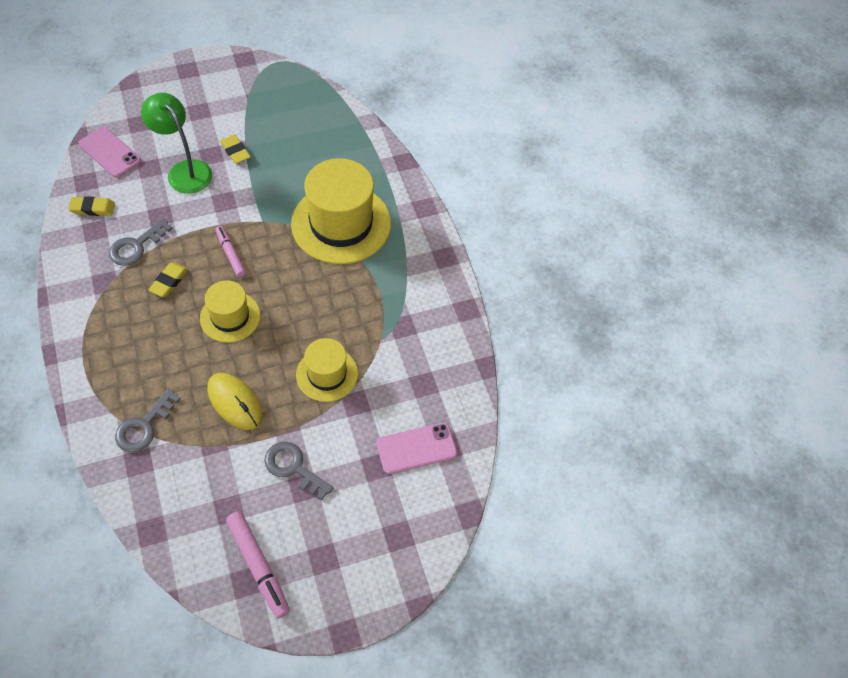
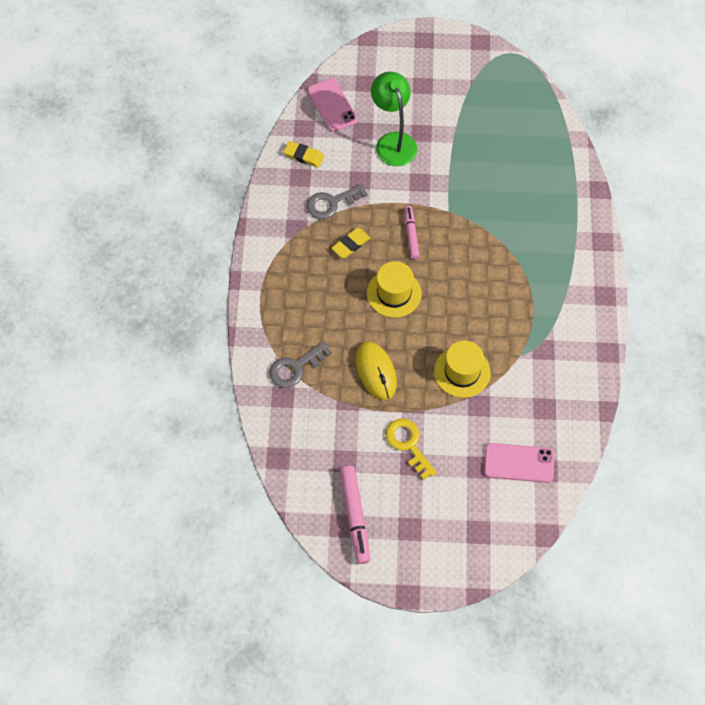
camera: 25 degrees right, 5 degrees up
(235, 151) = (444, 135): yellow eraser -> none
(293, 468) = (408, 444): grey key -> yellow key
(341, 224) = (519, 235): yellow hat -> none

